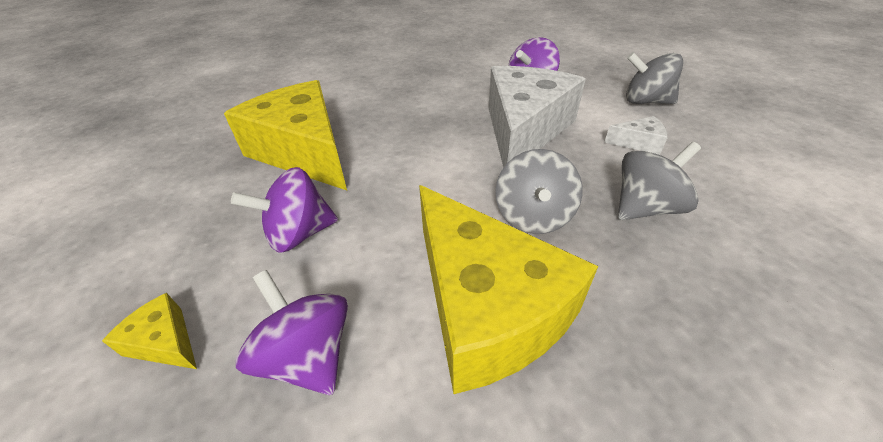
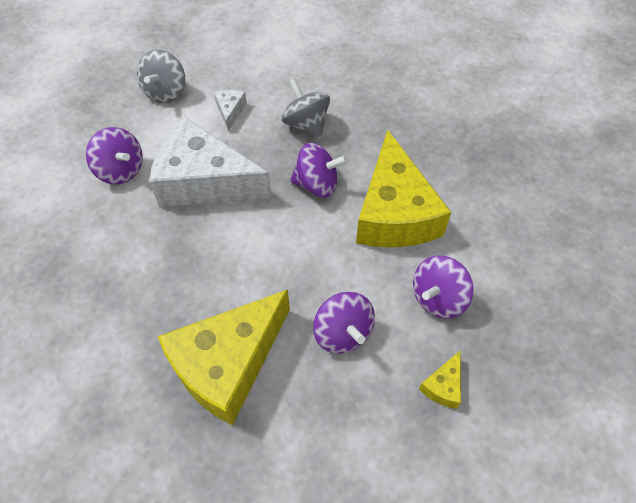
camera: 95 degrees left, 15 degrees up
(485, 307) = (394, 213): yellow cheese -> yellow cheese turned 120 degrees clockwise
(533, 216) = (317, 184): grey spinning top -> purple spinning top

